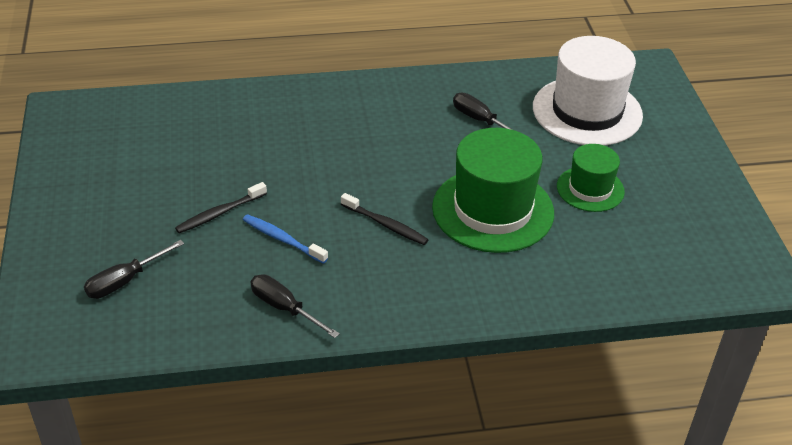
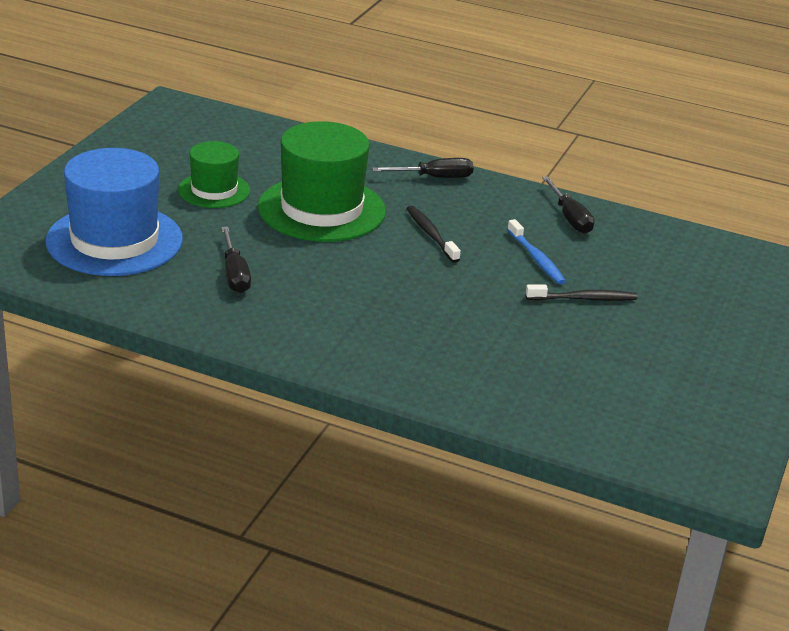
camera: 150 degrees left, 10 degrees down
(125, 281) = (703, 282): black screwdriver -> black screwdriver (434, 177)
(587, 111) = (114, 240): white hat -> blue hat

